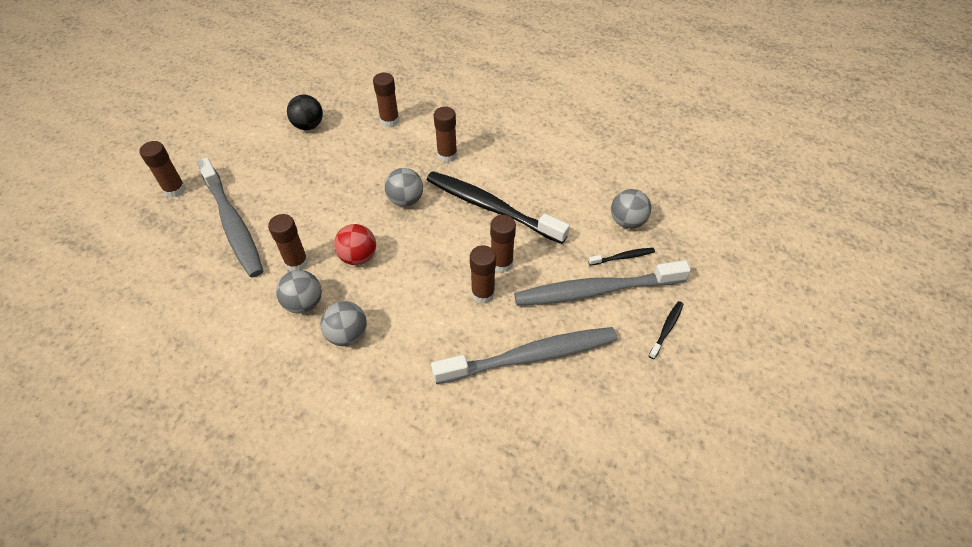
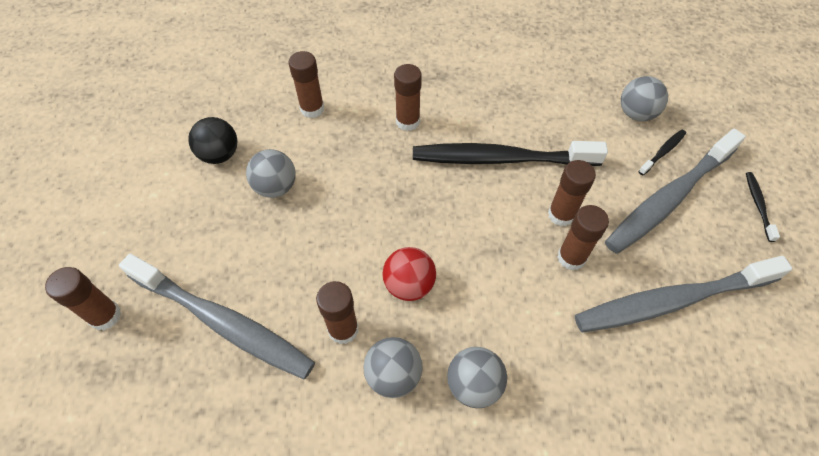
camera: 30 degrees left, 5 degrees up
(405, 200) = (406, 193): grey ball -> grey ball (276, 187)
(530, 356) = (671, 301): grey toothbrush -> grey toothbrush turned 150 degrees counterclockwise

